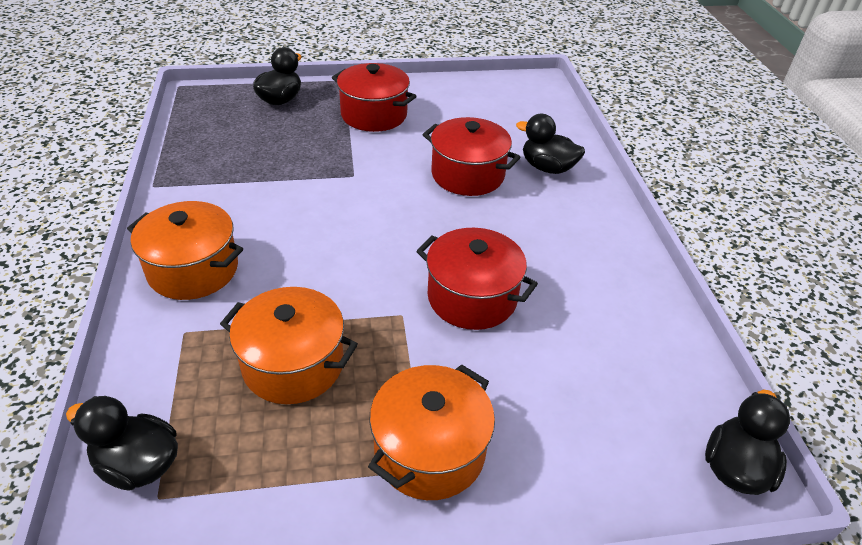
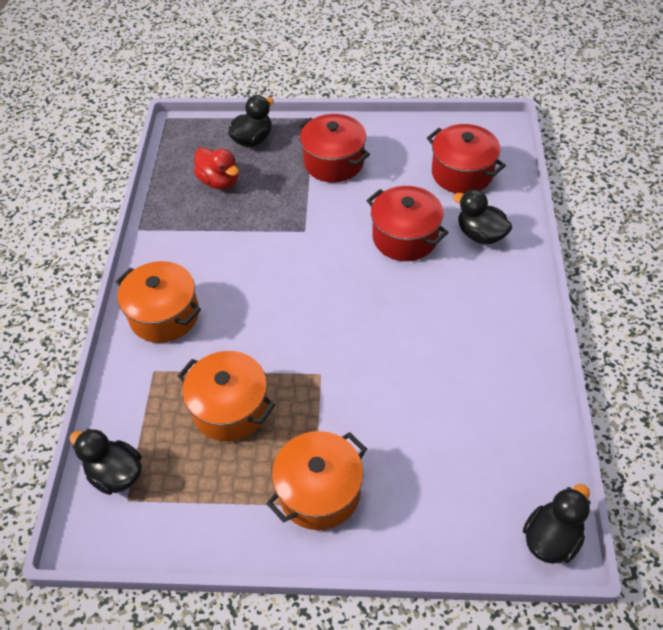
camera: 15 degrees right, 10 degrees up
(247, 137) = (219, 181): none -> red duck
(472, 297) = (380, 364): red pot -> red pot (462, 173)

